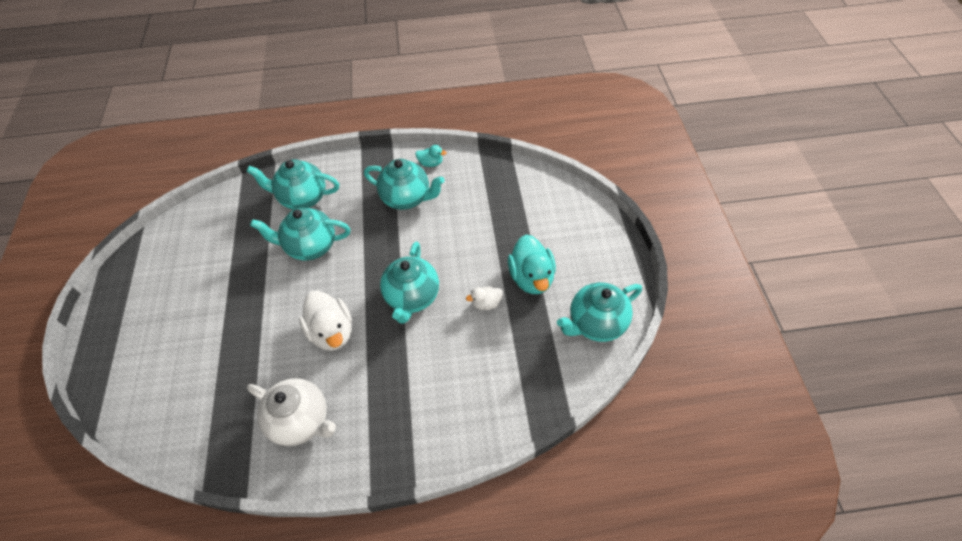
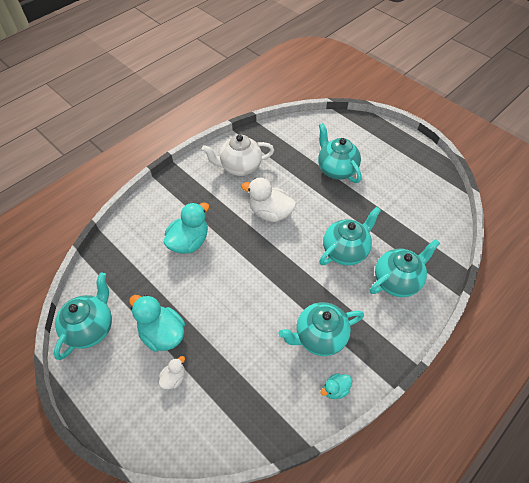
camera: 140 degrees right, 0 degrees up
(412, 297) = (240, 263): turquoise teapot -> turquoise teapot (336, 169)
(442, 355) = (189, 242): none -> turquoise duck
(486, 303) = (184, 291): white duck -> white duck (174, 378)

